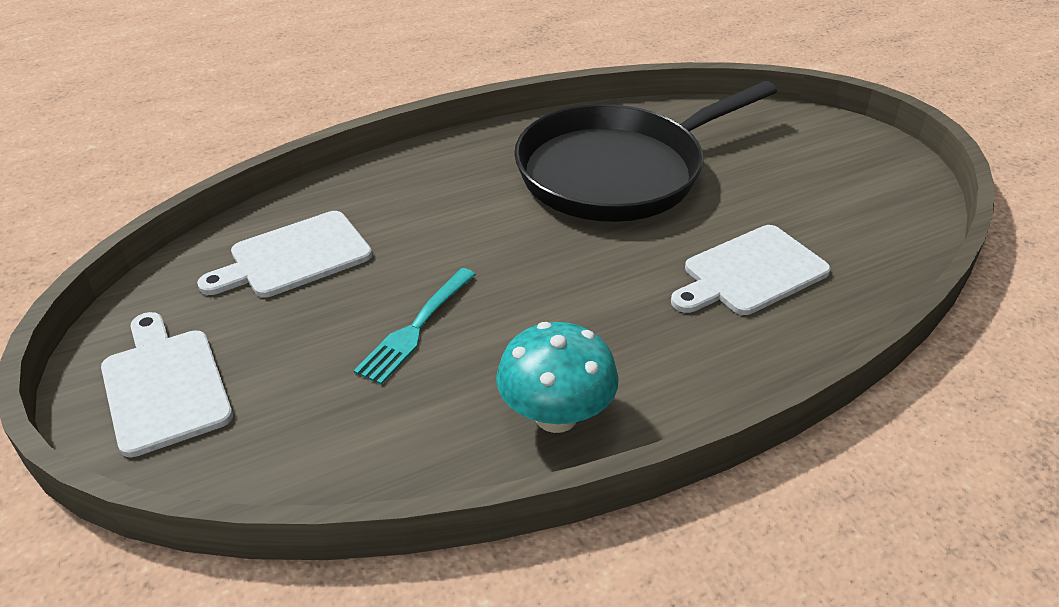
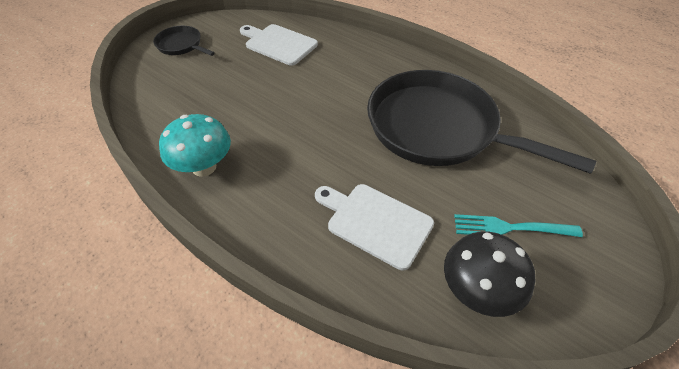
camera: 65 degrees right, 10 degrees up
(164, 386) = (181, 45): white cutting board -> black pan
(416, 327) = (248, 97): turquoise fork -> turquoise fork (511, 228)
(872, 233) = (477, 291): none -> black mushroom

